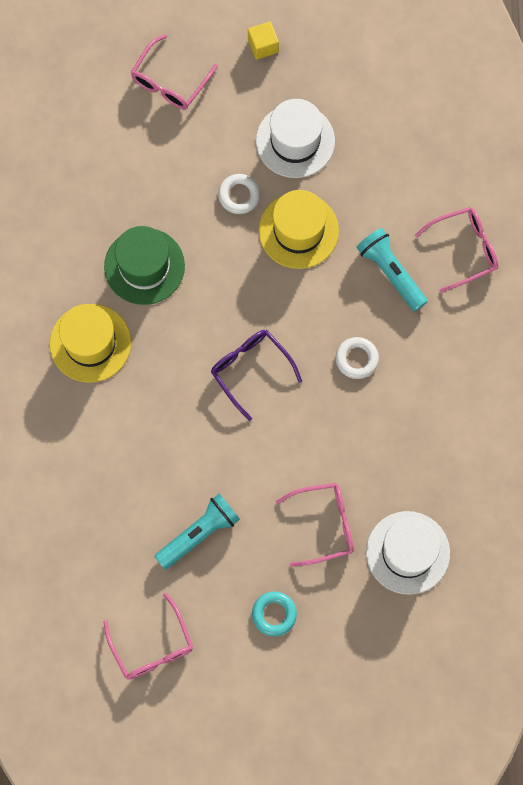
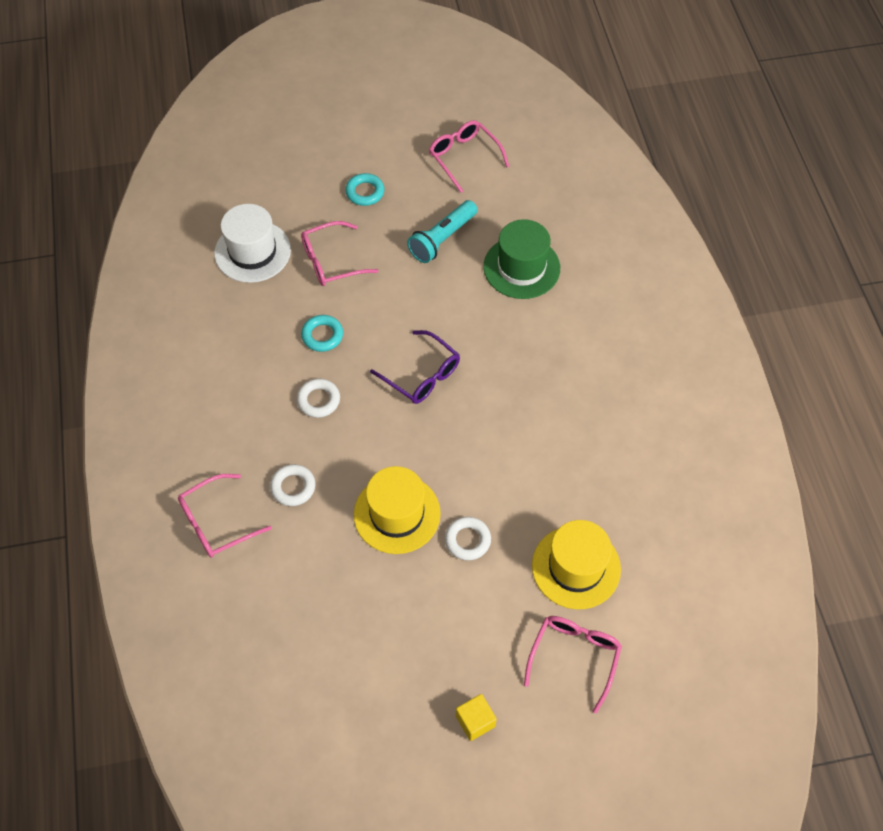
camera: 170 degrees right, 15 degrees down
(90, 343) = (584, 374): yellow hat -> yellow hat (576, 567)
(144, 266) = (550, 453): green hat -> green hat (521, 267)
(295, 141) = (417, 611): white hat -> none
(344, 433) = (322, 335): none -> turquoise ring
(391, 272) = (293, 487): turquoise flashlight -> white ring

